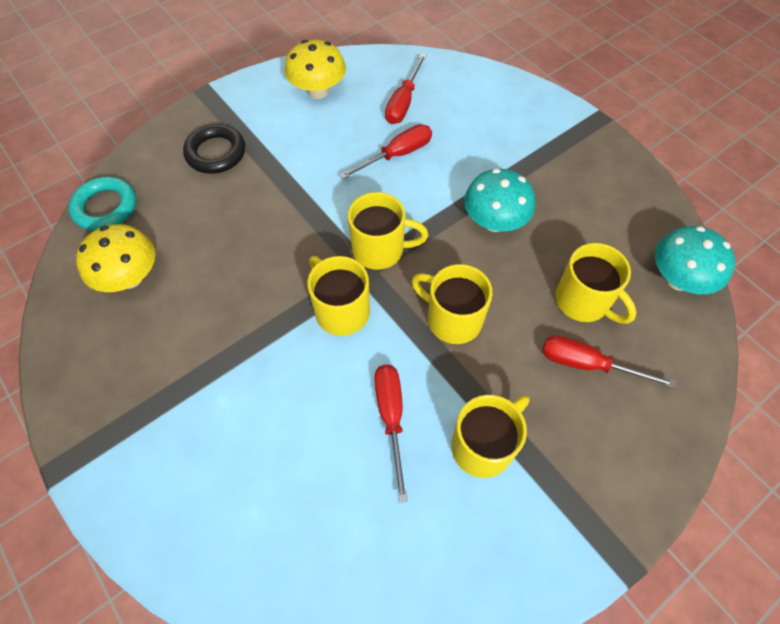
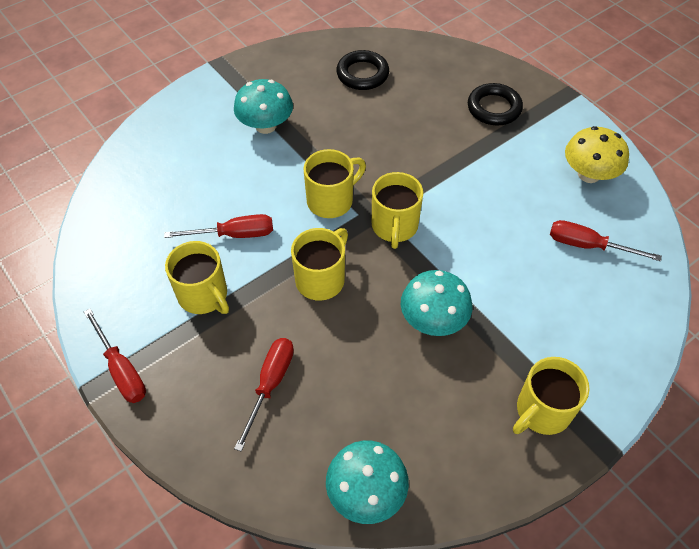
camera: 90 degrees right, 5 degrees down
(105, 207) = (427, 51): turquoise ring -> none
(130, 277) = (362, 74): yellow mushroom -> black ring
(205, 391) = (265, 126): none -> turquoise mushroom
(397, 155) = (511, 239): red screwdriver -> red screwdriver (121, 369)
(583, 301) = (338, 391): yellow mug -> yellow mug (542, 411)

